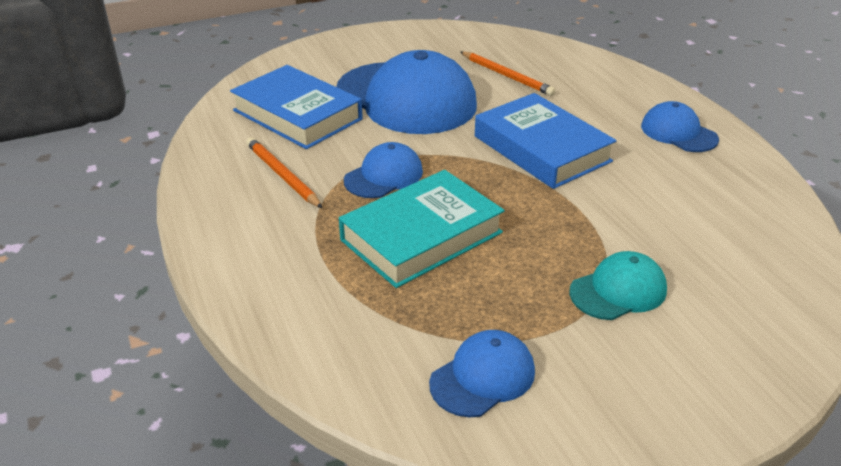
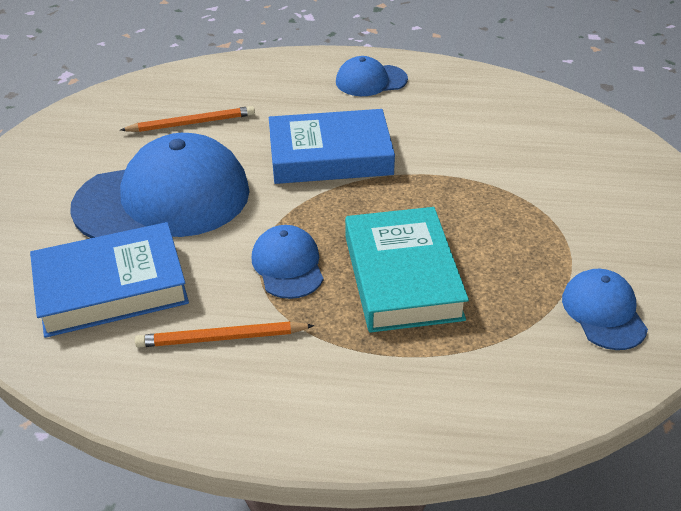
camera: 60 degrees left, 5 degrees up
(618, 291) = (544, 200): turquoise cap -> none

